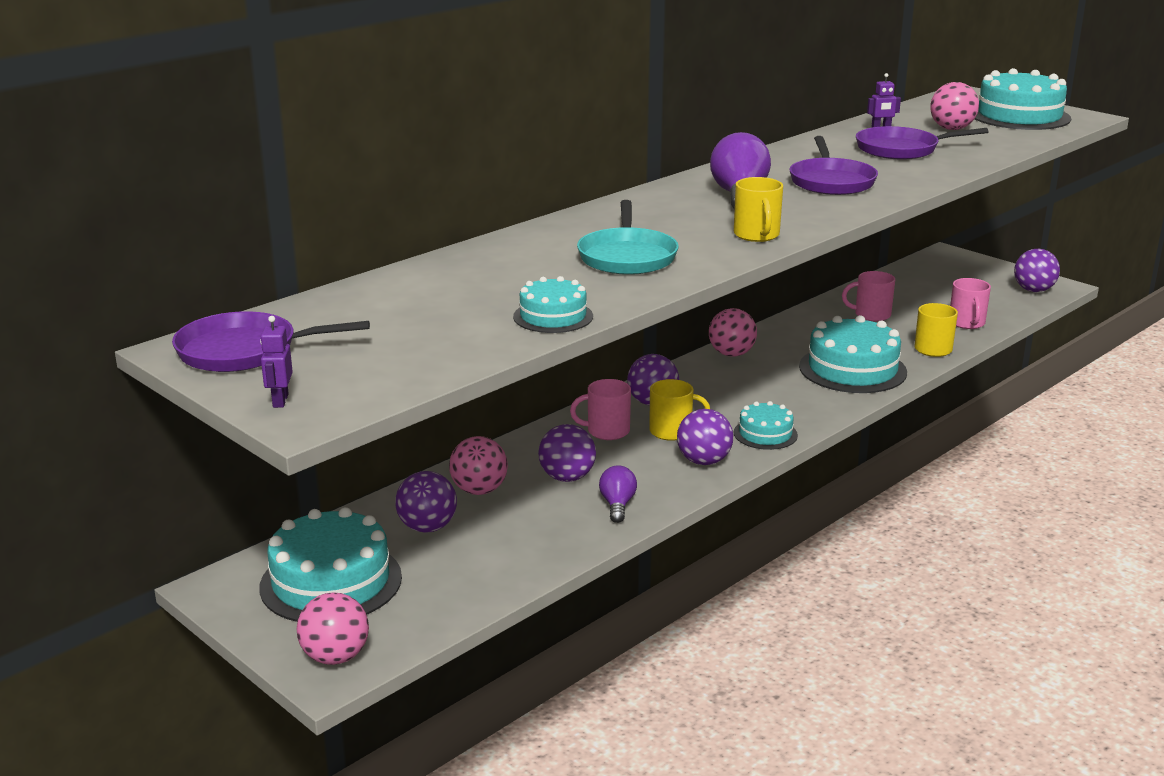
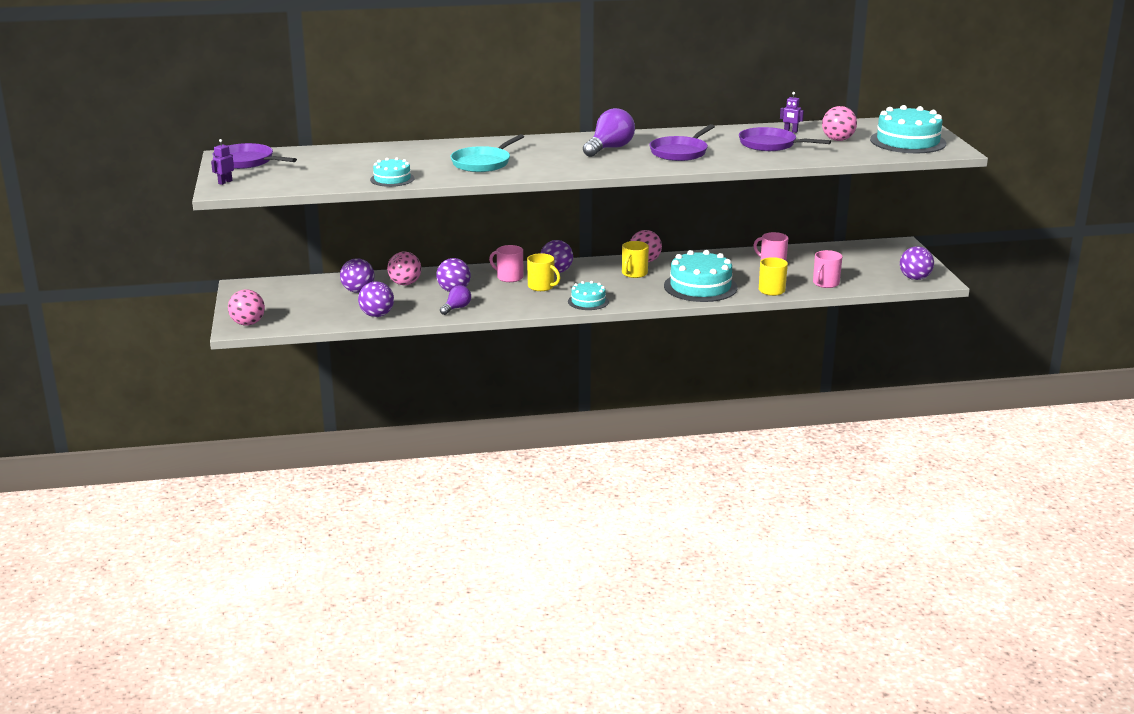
camera: 35 degrees right, 0 degrees up
(331, 582) = (287, 298): turquoise cake -> none
(703, 461) = (532, 303): purple ball -> purple ball (377, 315)
(757, 235) = (570, 168): yellow mug -> yellow mug (634, 273)

